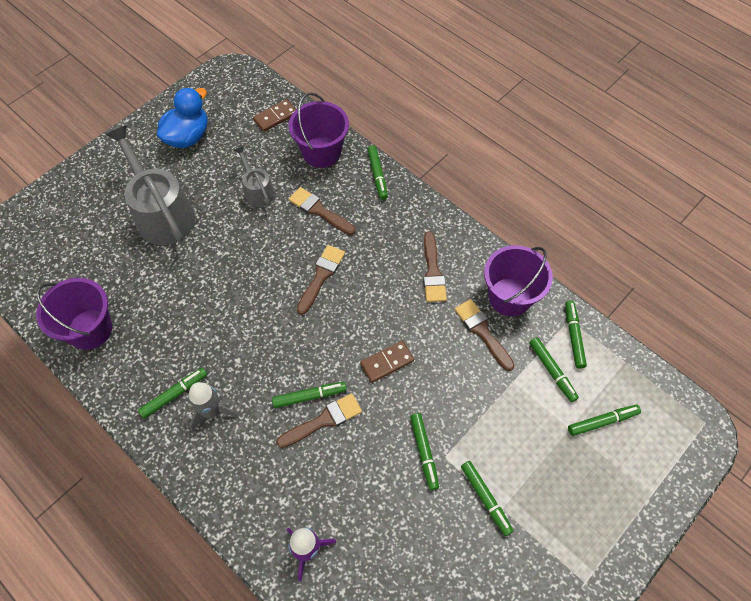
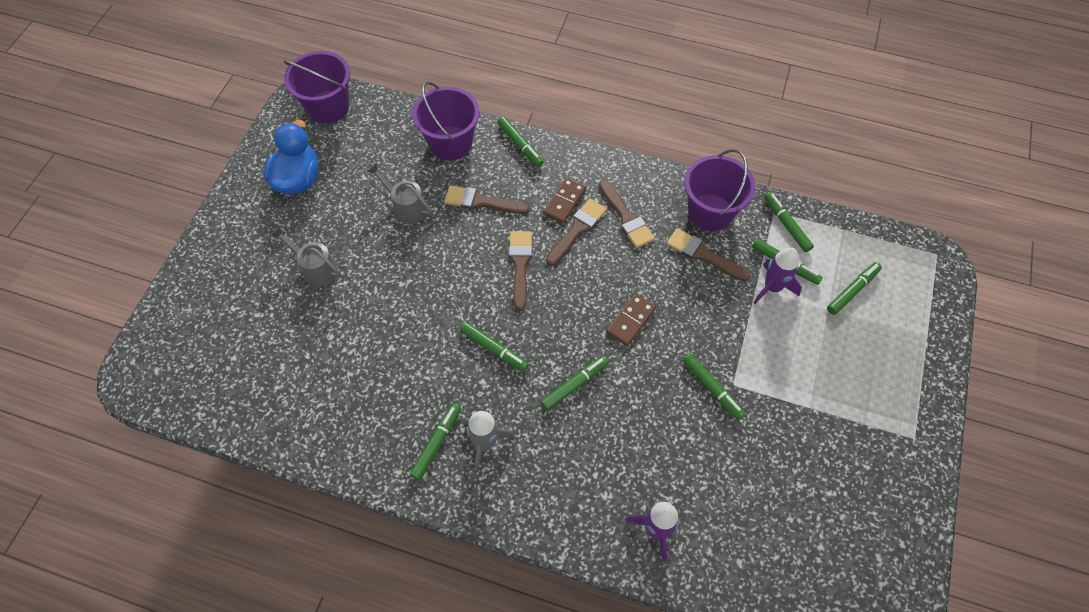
camera: 25 degrees left, 0 degrees up
(90, 329) = (306, 417): purple bucket -> purple bucket (328, 107)
(161, 213) = (315, 268): grey watering can -> grey watering can, size x0.52
(275, 117) = (382, 125): brown domino -> brown domino (564, 201)
(323, 420) = (601, 402): brown brush -> brown brush (577, 230)
(485, 499) = (790, 405): green marker -> green marker (494, 349)
(529, 387) = (772, 287): none -> purple rocket

